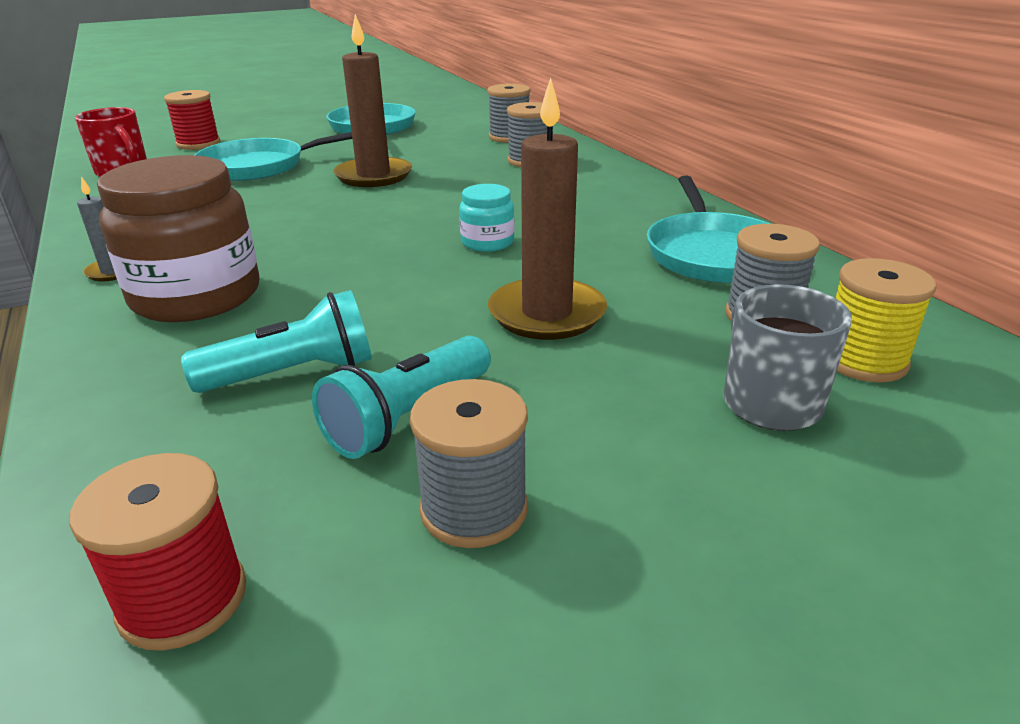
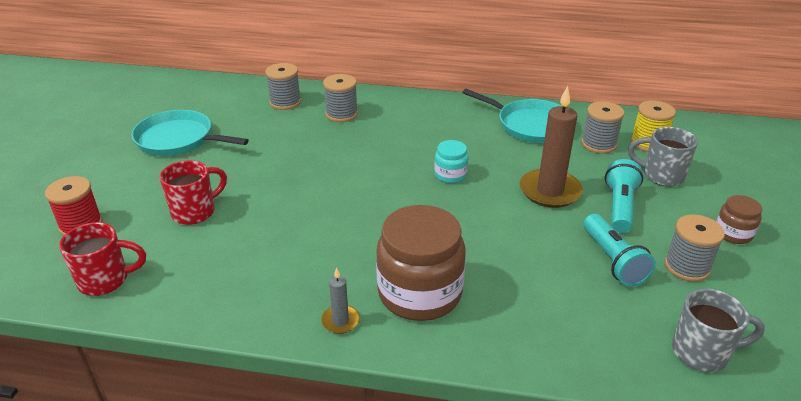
camera: 55 degrees left, 5 degrees up
(183, 599) = (702, 352): red spool -> grey mug
(258, 166) = (195, 212): turquoise pan -> red mug
(293, 374) = (548, 281): turquoise flashlight -> turquoise flashlight (620, 207)
(373, 176) = (289, 173): brown candle -> none
(683, 552) = (733, 233): none -> brown jar

